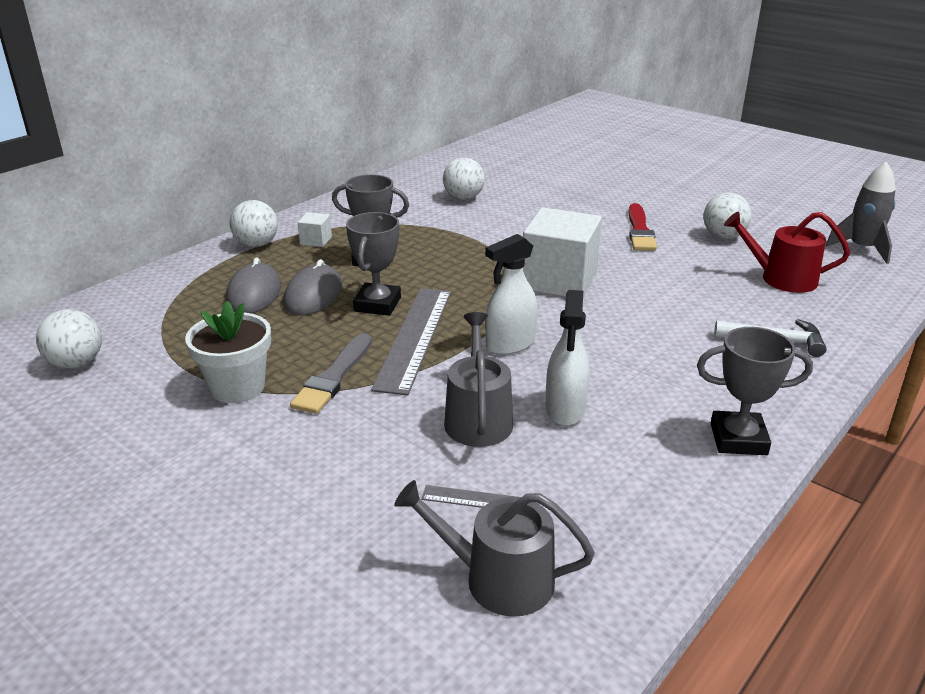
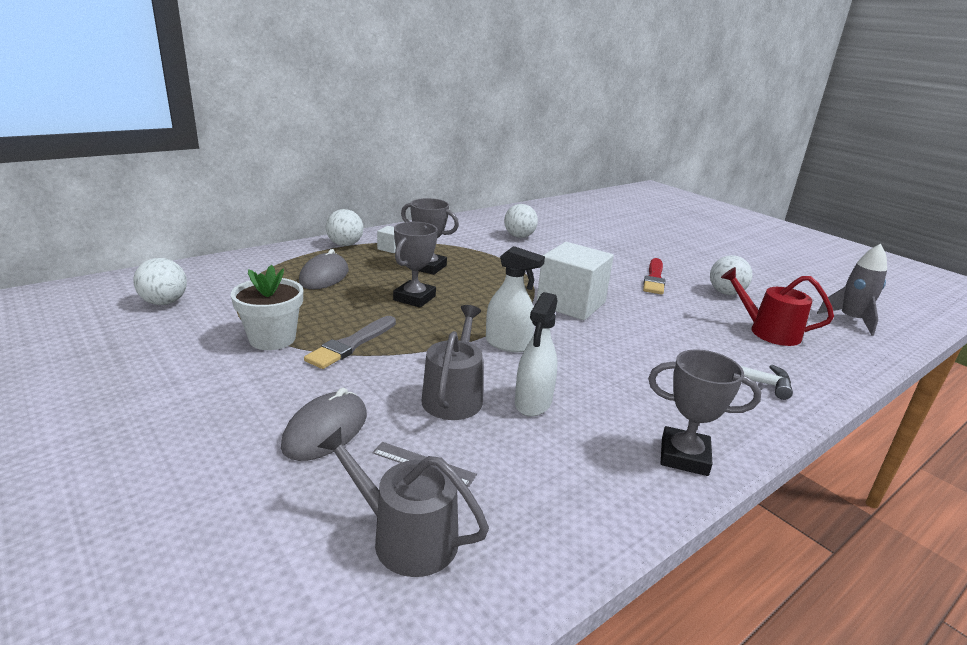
camera: 10 degrees right, 5 degrees down
(313, 295) = (368, 284): grey mouse -> grey mouse (326, 430)
(414, 337) = (431, 326): grey ruler -> none
(510, 344) = (508, 344): white spray bottle -> white spray bottle turned 135 degrees counterclockwise

